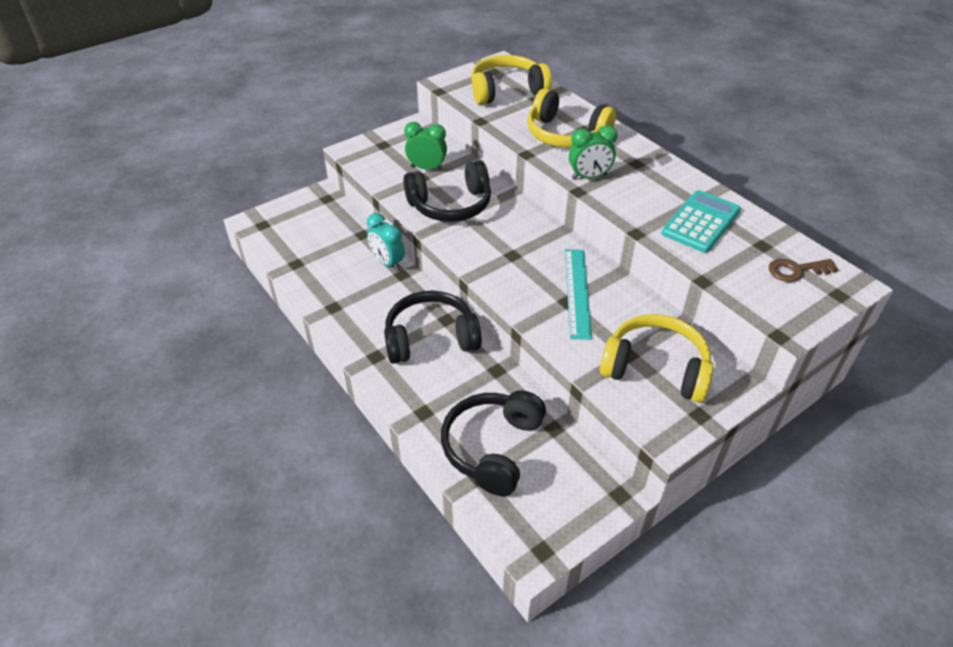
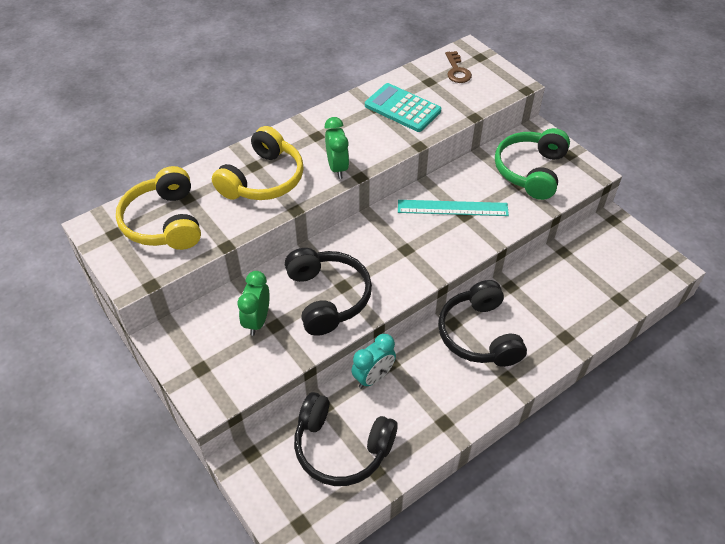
camera: 90 degrees left, 5 degrees up
(492, 448) = (591, 290): black headphones -> black headphones (341, 447)
(655, 368) = (531, 171): yellow headphones -> green headphones

